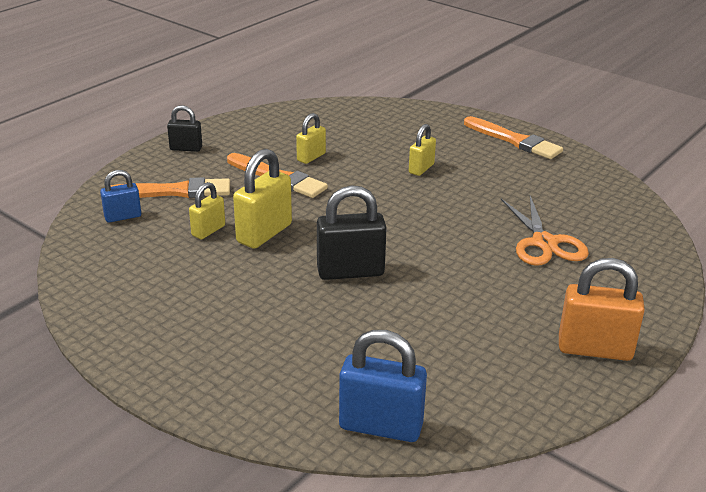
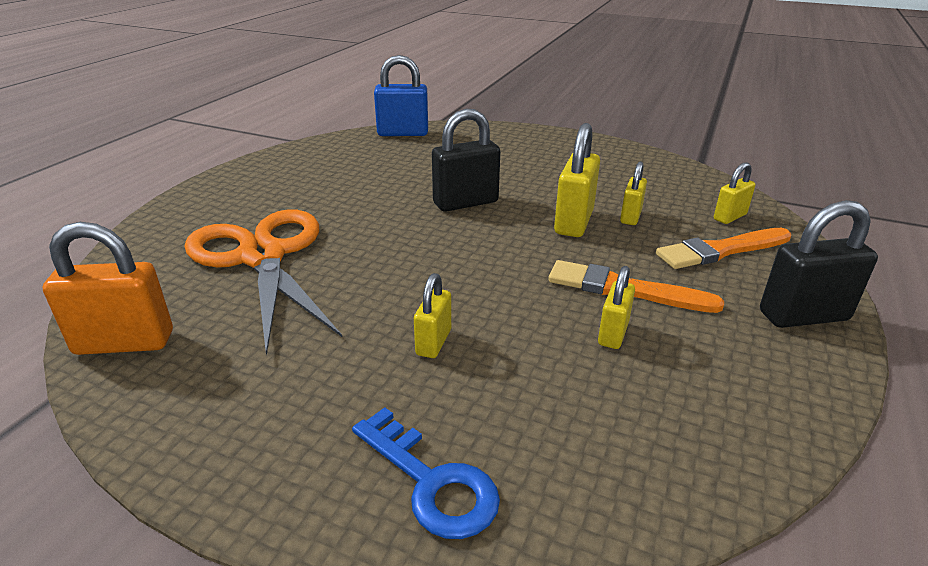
camera: 165 degrees right, 0 degrees up
(123, 217) = (730, 217): blue padlock -> yellow padlock
(186, 148) = (803, 316): black padlock -> black padlock, size x1.71
(438, 123) = (431, 482): none -> blue key
(514, 140) = (262, 455): orange brush -> none
(544, 243) = (262, 256): orange scissors -> orange scissors, size x1.59
(594, 349) = (246, 180): orange padlock -> orange padlock (124, 343)

